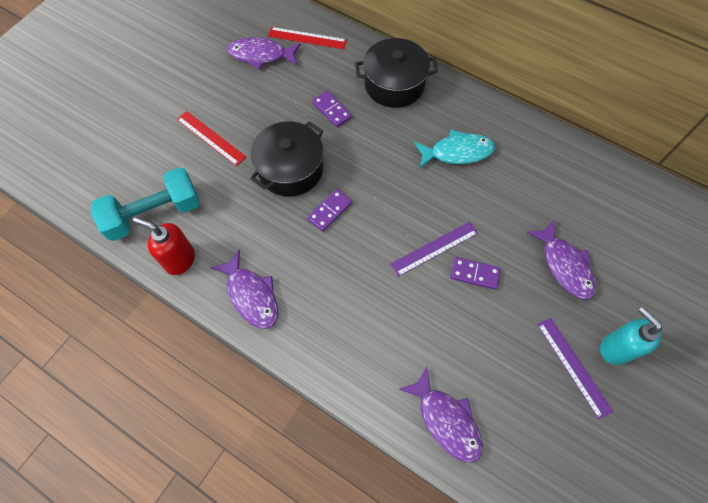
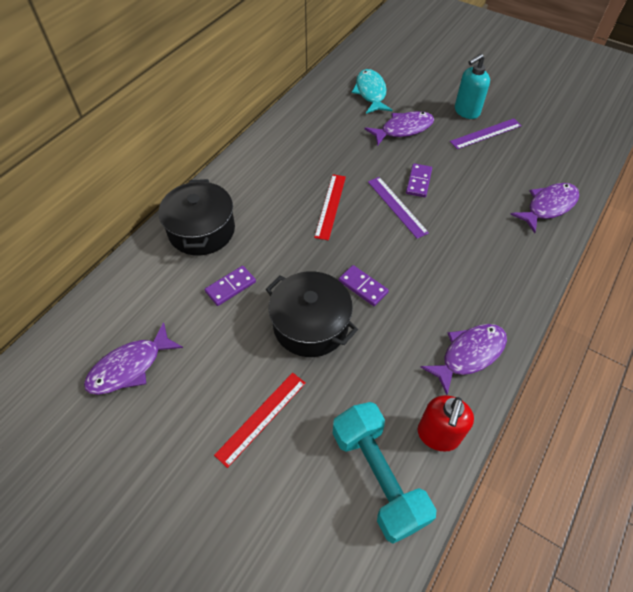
camera: 90 degrees left, 10 degrees down
(261, 55) = (130, 367): purple fish -> purple fish turned 45 degrees clockwise
(307, 38) = (112, 315): red ruler -> red ruler (330, 206)
(457, 152) = (292, 185): turquoise fish -> turquoise fish (370, 93)

